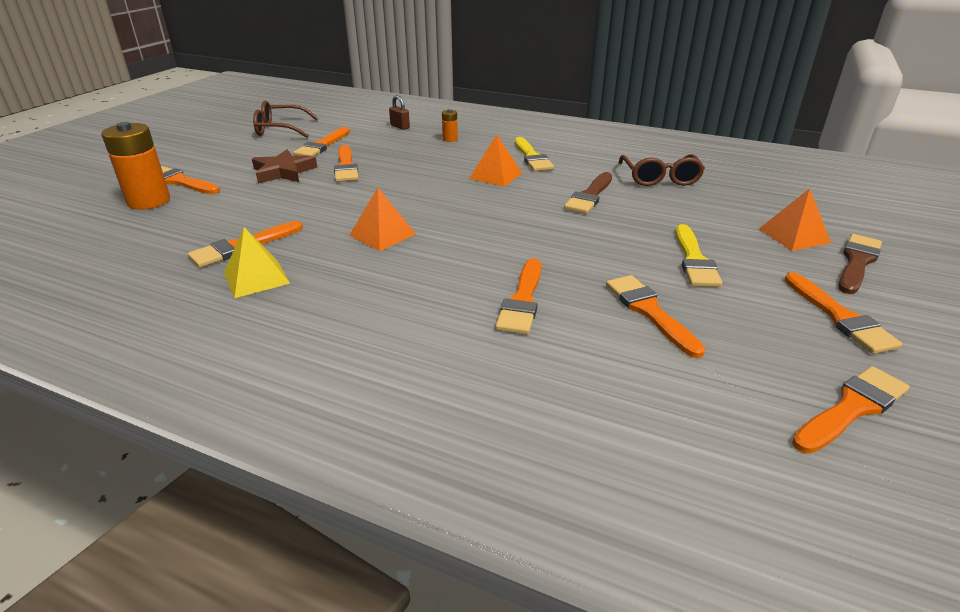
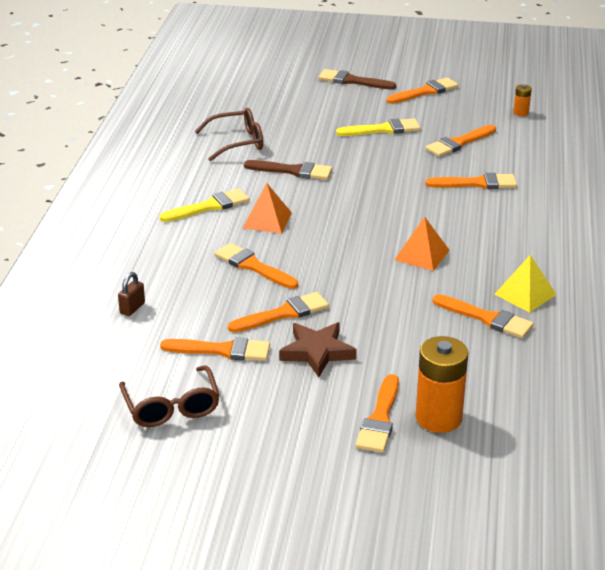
camera: 105 degrees left, 0 degrees up
(450, 139) = (169, 263): orange battery -> orange battery (521, 113)
(794, 235) = (324, 96): orange pyramid -> none
(852, 408) = (507, 96): orange brush -> orange brush (253, 266)

